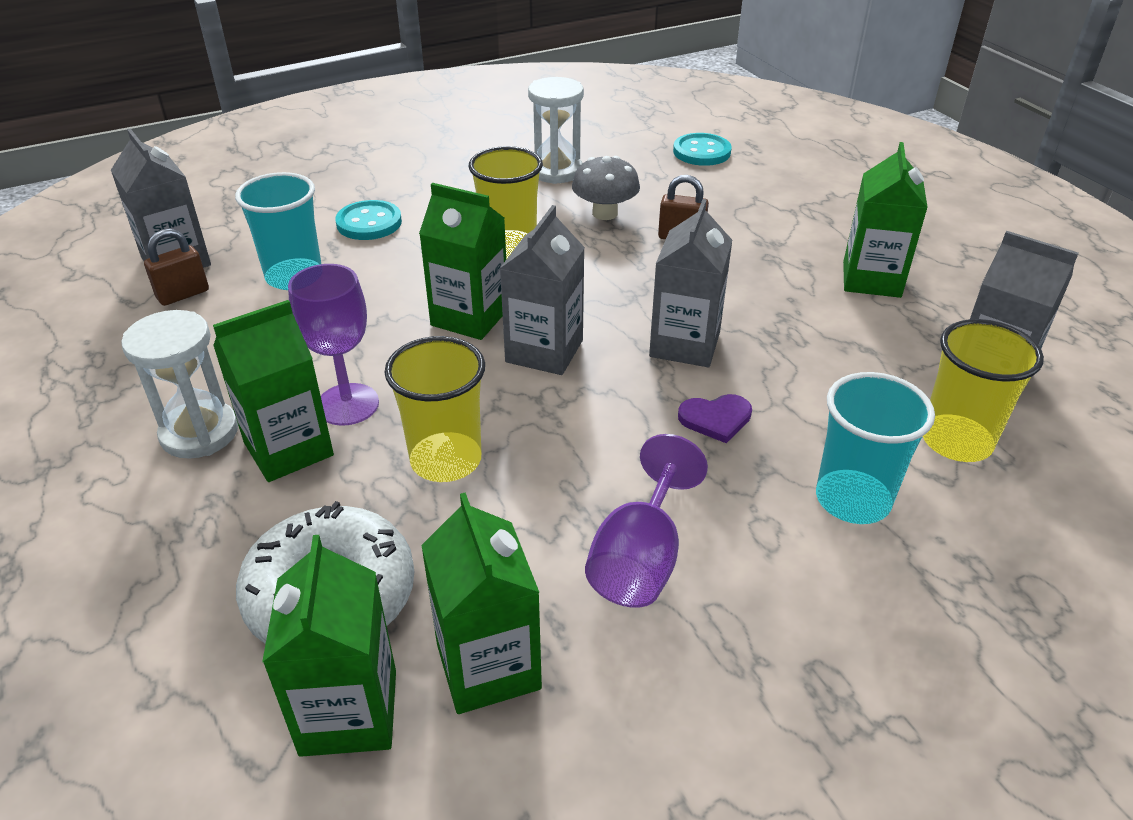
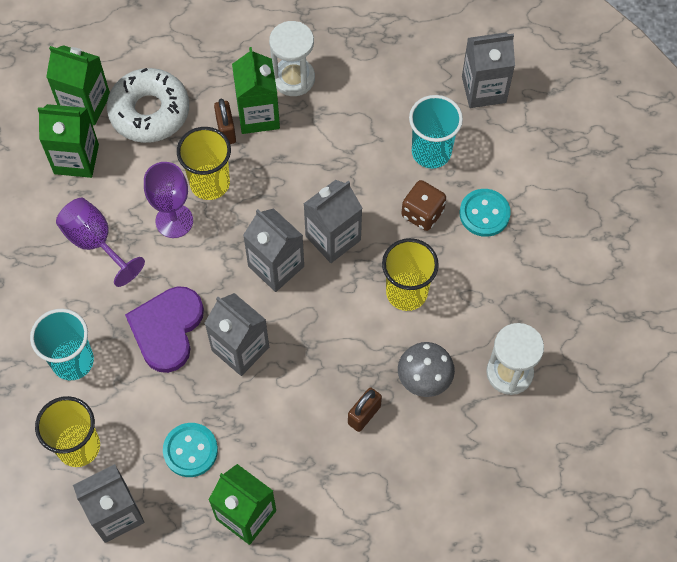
camera: 115 degrees right, 25 degrees up
(183, 294) = (439, 88): brown padlock -> brown padlock (226, 131)
(347, 404) = (281, 150): purple goblet -> purple goblet (174, 221)
(392, 262) = (422, 213): none -> brown dice
(470, 317) = (333, 238): green carton -> grey carton
(701, 152) = (493, 508): turquoise button -> turquoise button (190, 450)
(715, 419) = (167, 329): purple heart -> purple heart, size x1.94

